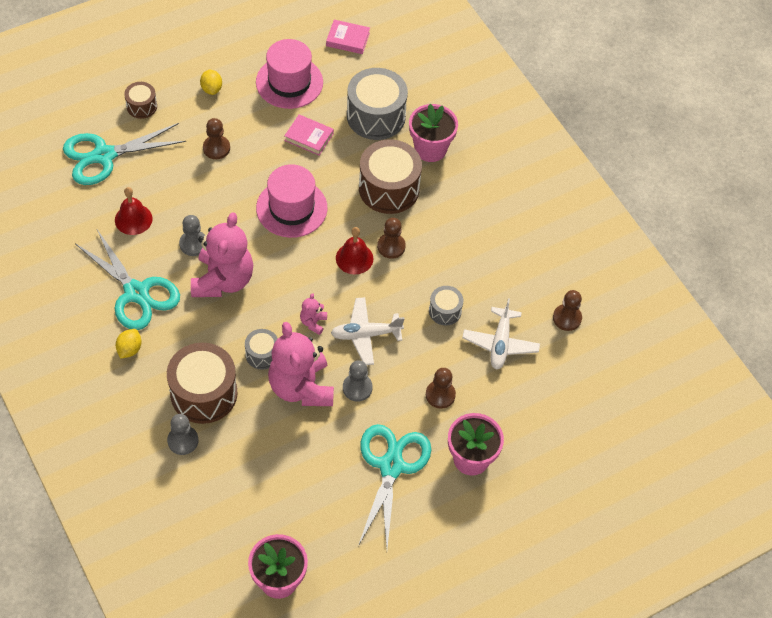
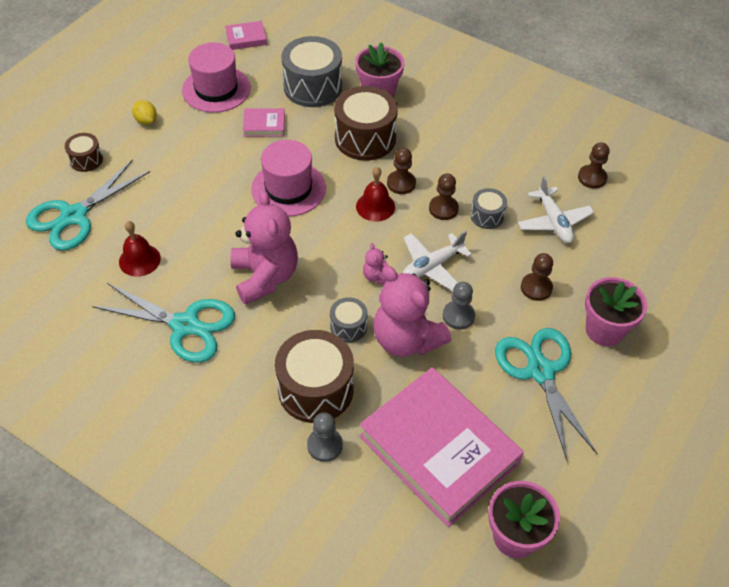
camera: 25 degrees left, 5 degrees down
(129, 349) = (212, 382): yellow lemon -> none
(193, 244) = (215, 257): grey pawn -> none
(216, 148) = (183, 167): brown pawn -> brown pawn (443, 209)
(266, 487) = (439, 449): none -> pink book

